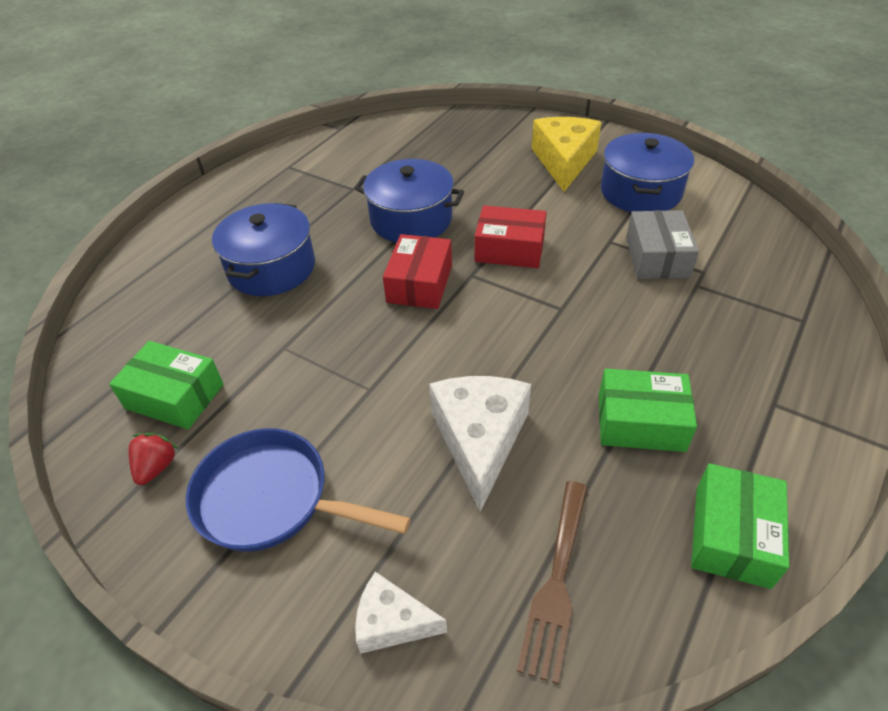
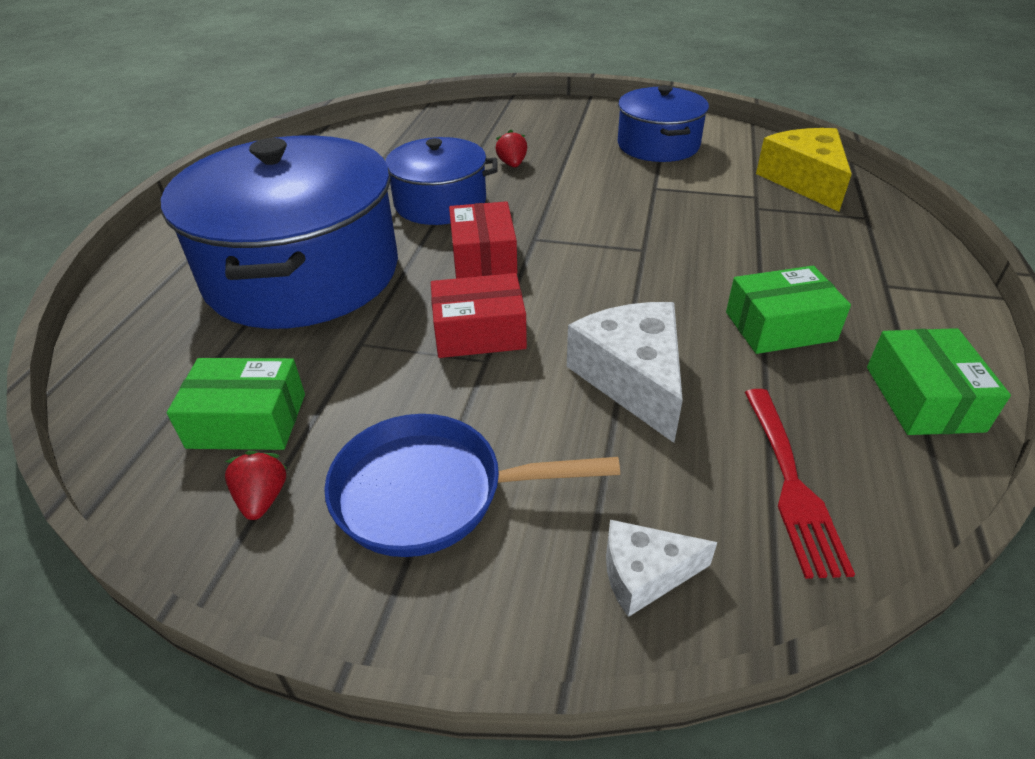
camera: 20 degrees left, 5 degrees down
(271, 268) = (302, 273): blue pot -> blue pot, size x1.82
(493, 188) = (512, 164): none -> red strawberry
(509, 249) = (560, 210): red box -> red box (479, 332)
(556, 583) = (791, 484): brown fork -> red fork
(564, 161) = (569, 132): yellow cheese -> yellow cheese (804, 181)
(657, 257) = (706, 192): grey box -> none

